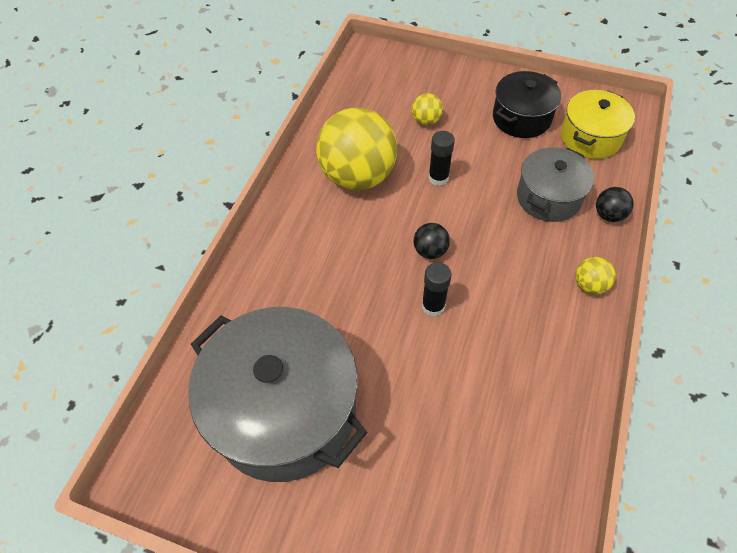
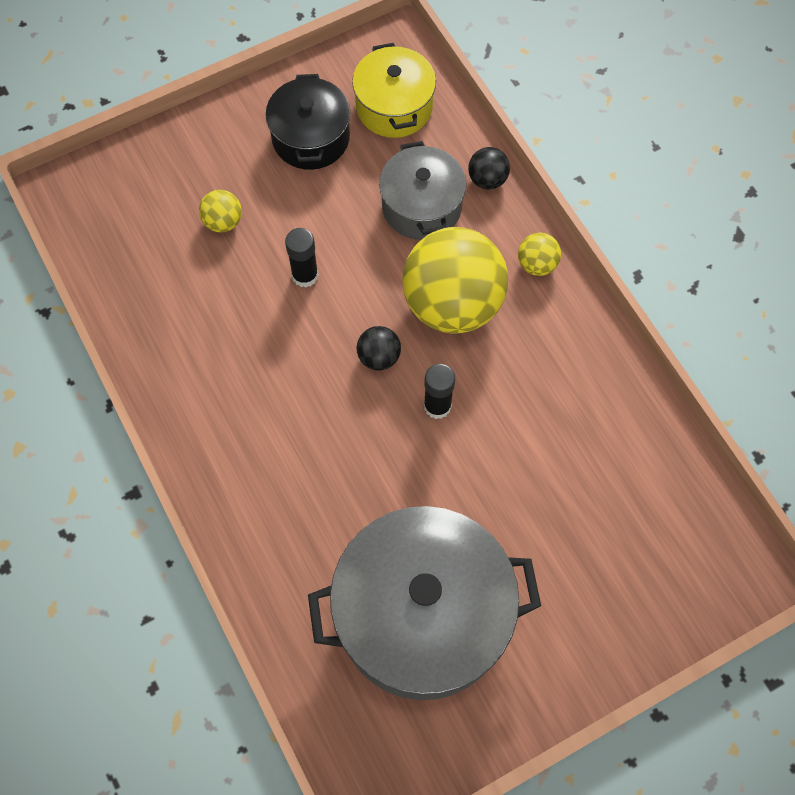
camera: 50 degrees left, 10 degrees up
(358, 176) = (227, 344): yellow ball -> yellow ball (452, 304)

